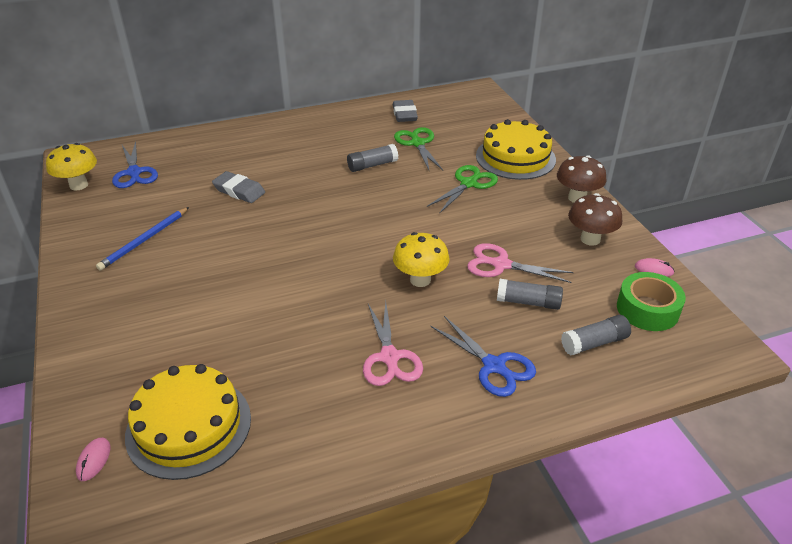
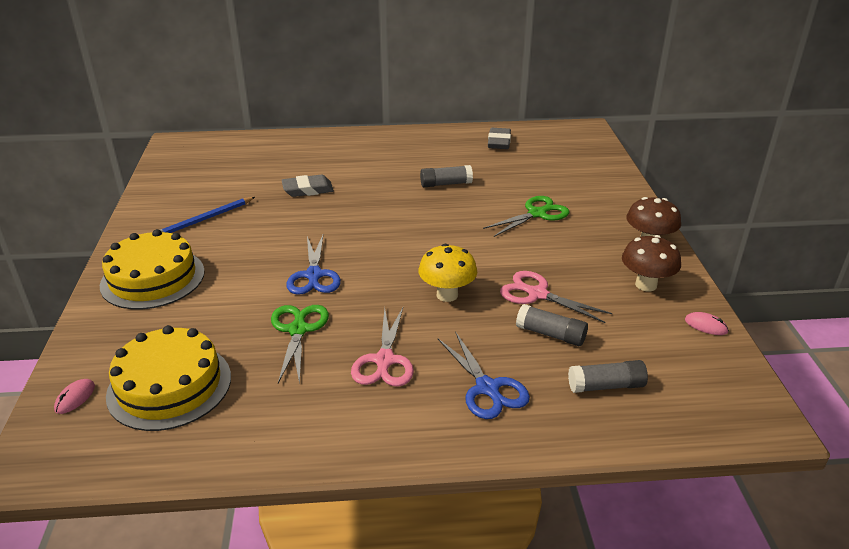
camera: 15 degrees right, 5 degrees down
(79, 185) = (168, 166): yellow mushroom -> none
(134, 173) = (221, 162): blue scissors -> blue scissors (314, 276)
(239, 191) = (308, 190): grey eraser -> grey eraser turned 60 degrees counterclockwise
(417, 143) = (500, 169): green scissors -> green scissors (298, 329)
(515, 157) = (597, 196): yellow cake -> yellow cake (153, 278)
(647, 309) = (681, 363): green tape -> none

